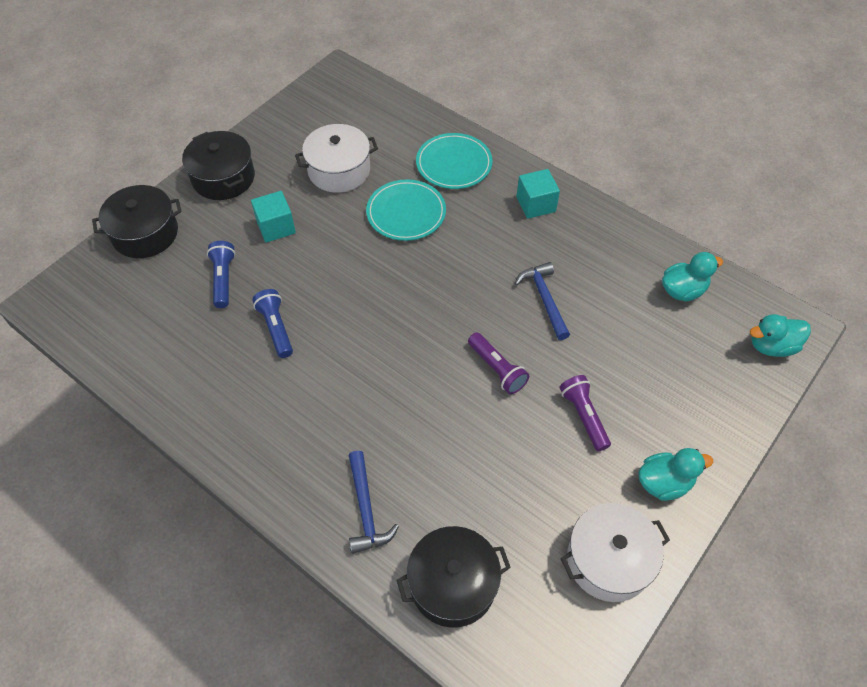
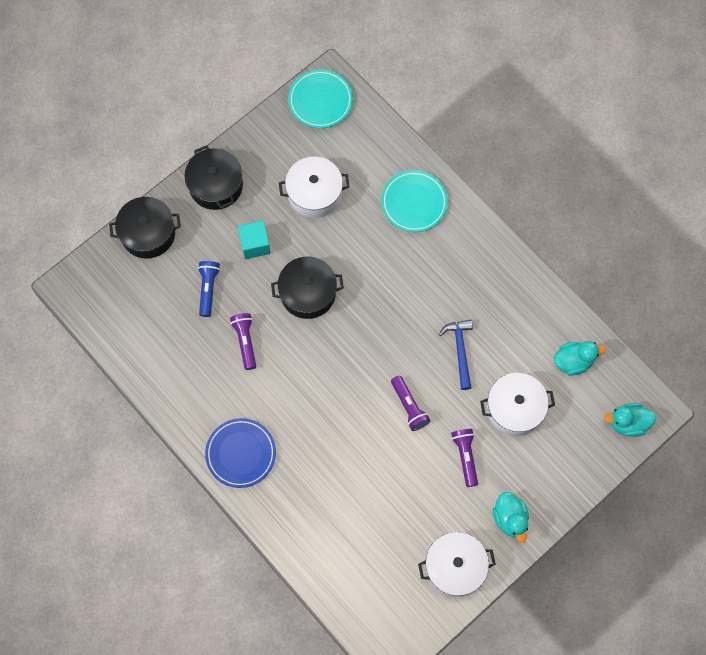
camera: 10 degrees right, 15 degrees up
(276, 328) = (245, 342): blue flashlight -> purple flashlight
(285, 460) = (241, 453): none -> blue plate
(366, 509) = (293, 501): blue hammer -> none
(406, 213) = (364, 248): turquoise plate -> turquoise plate (320, 100)
(453, 584) = (344, 564): black pot -> black pot (308, 293)
(536, 204) = (475, 257): turquoise cube -> none
(629, 351) = (514, 408): none -> white pot
(664, 483) = (510, 518): turquoise duck -> turquoise duck turned 75 degrees clockwise

